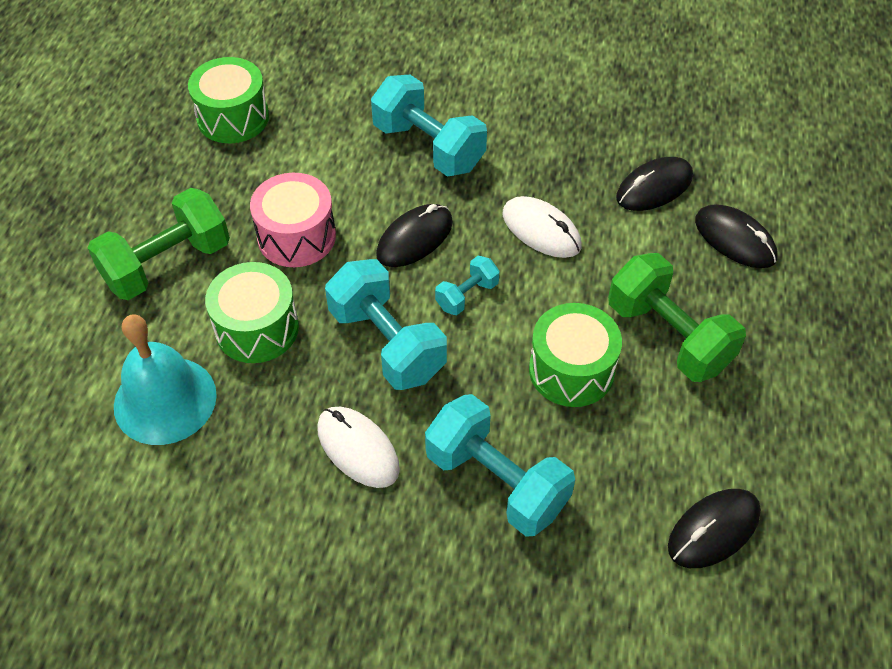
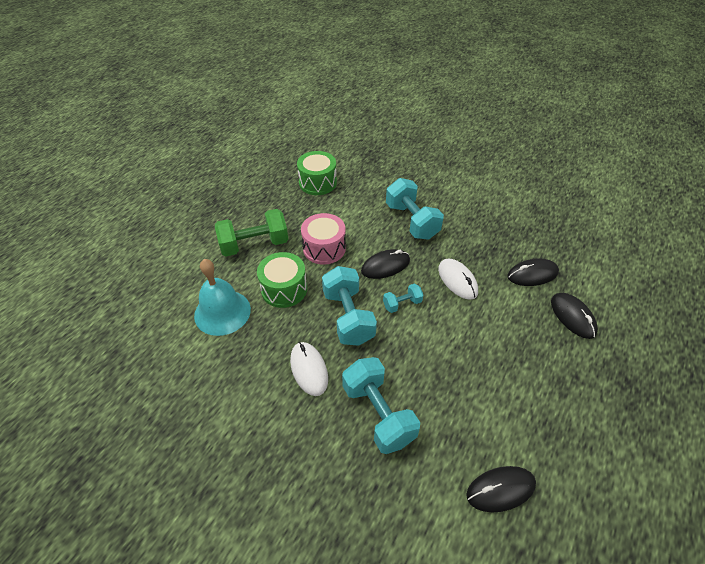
camera: 20 degrees right, 5 degrees down
(571, 370) = (446, 363): green drum -> none
(668, 336) = (512, 361): green dumbbell -> none

